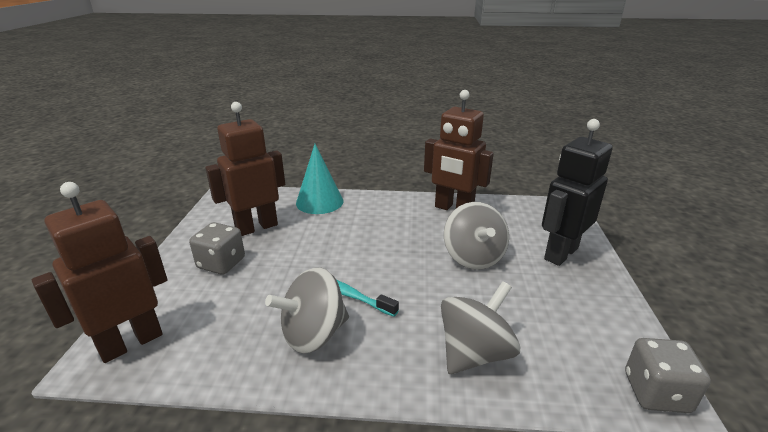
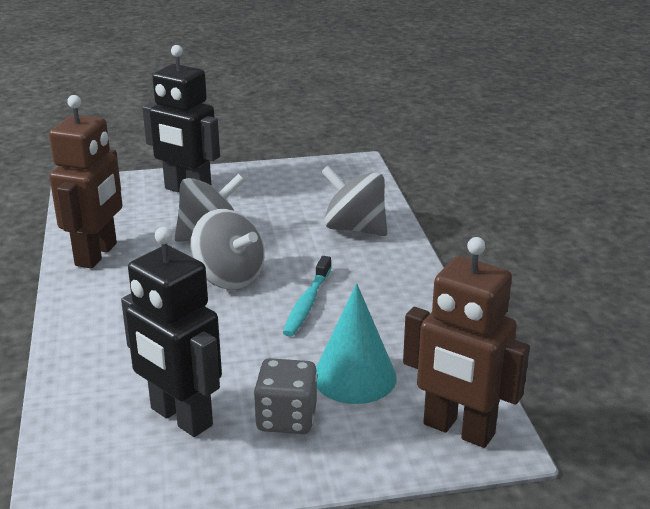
camera: 105 degrees left, 0 degrees up
(256, 227) = (180, 417): brown robot -> black robot
(313, 334) = (376, 310): grey spinning top -> grey spinning top (229, 278)
(319, 202) = (85, 373): turquoise cone -> turquoise cone (354, 376)
(656, 392) = (354, 166): grey dice -> none

